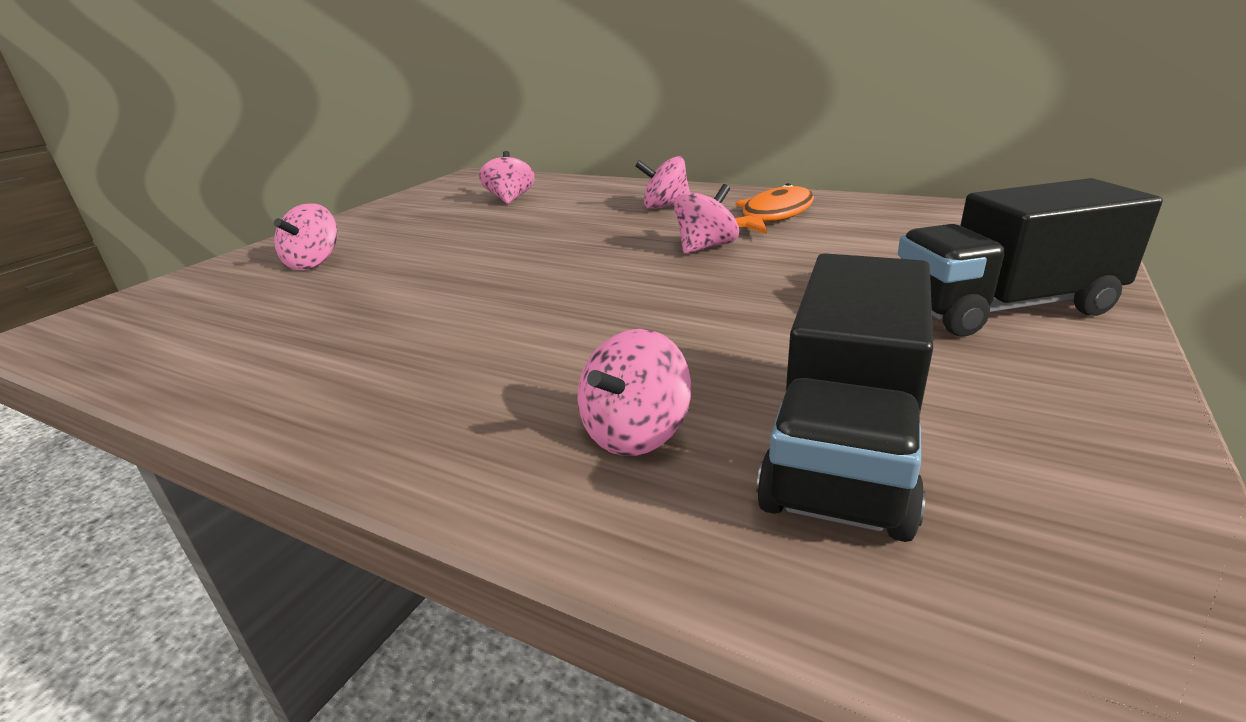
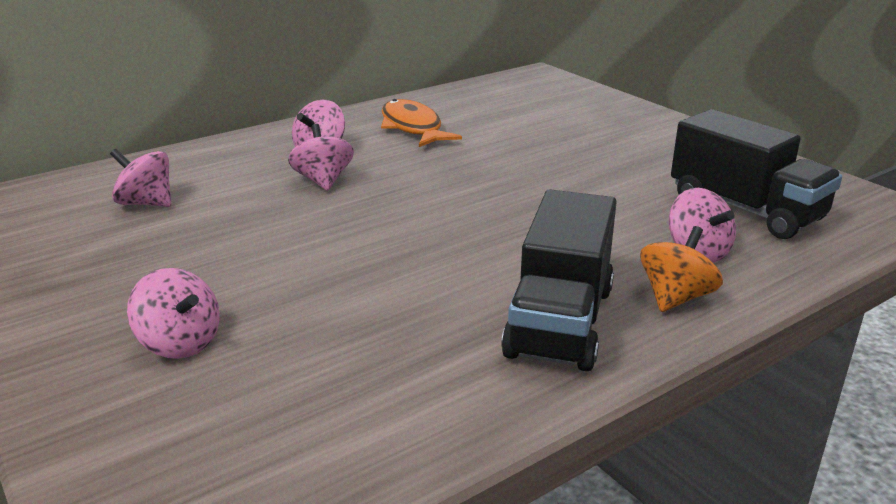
camera: 65 degrees left, 0 degrees up
(484, 441) = (675, 297): none -> orange spinning top
(705, 247) = (444, 164): pink spinning top -> pink spinning top (323, 181)
(1003, 307) = (638, 131): black truck -> black truck (560, 321)

